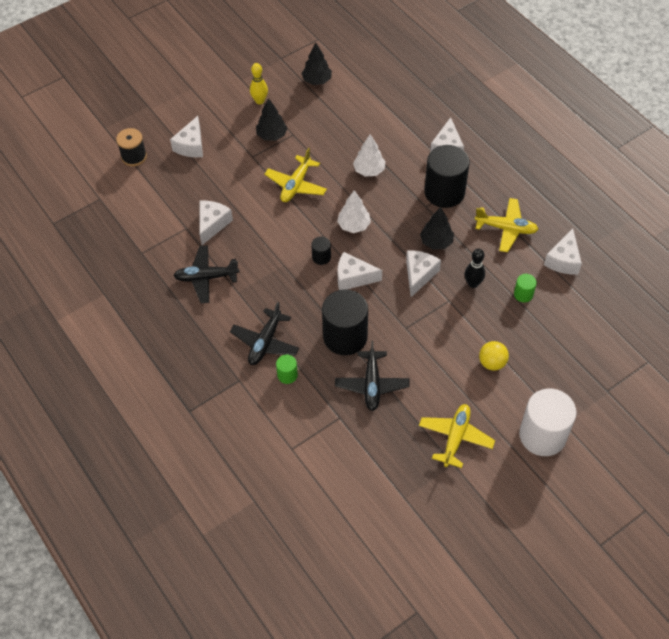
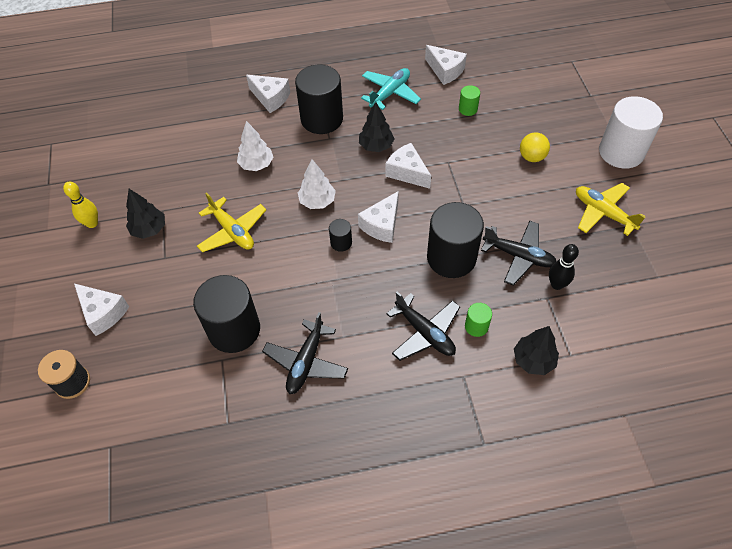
camera: 65 degrees left, 0 degrees up
(212, 224) = (234, 330): white cheese -> black cylinder
(317, 80) = (106, 164): black tree -> black tree (533, 360)
(473, 283) = (438, 138): black bowling pin -> black bowling pin (556, 284)
(506, 228) = (390, 93): yellow plane -> turquoise plane

